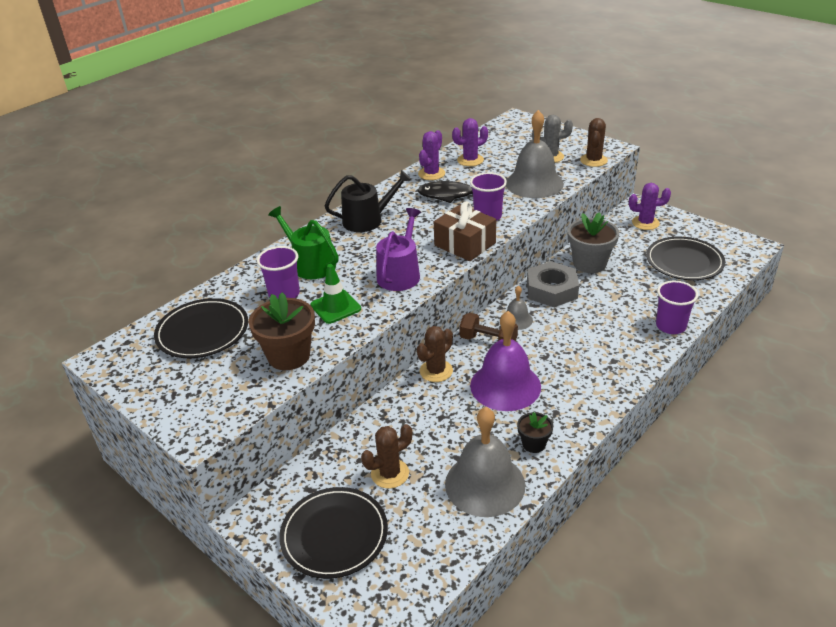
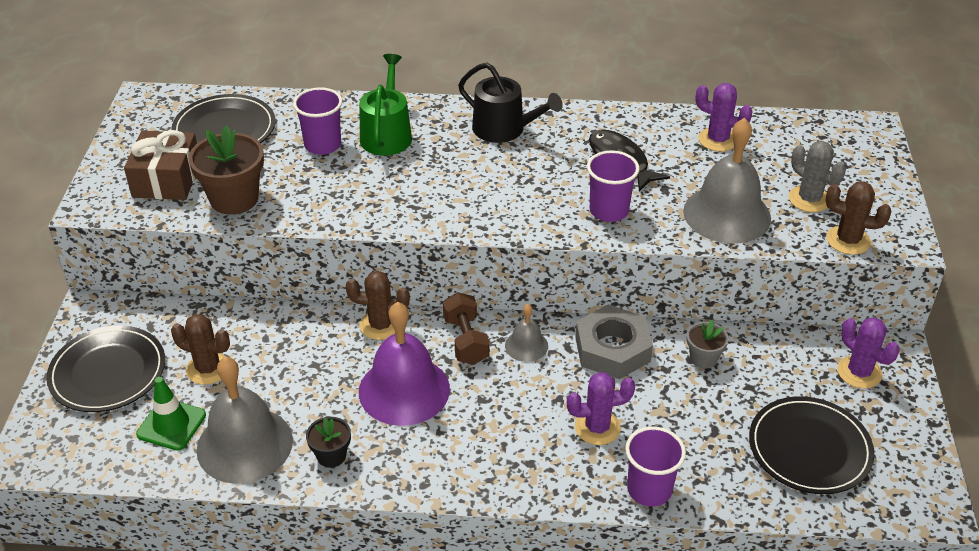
camera: 50 degrees right, 5 degrees up
(335, 307) = (333, 188): green traffic cone -> green traffic cone (171, 424)
(400, 274) = (430, 201): purple watering can -> none
(431, 174) = (650, 126): purple cactus -> purple cactus (597, 427)
(465, 244) = (533, 220): brown gift -> brown gift (167, 180)
(589, 263) = (703, 358): grey flower pot -> grey flower pot, size x0.55
(593, 160) = (848, 240): brown cactus -> brown cactus turned 45 degrees clockwise

